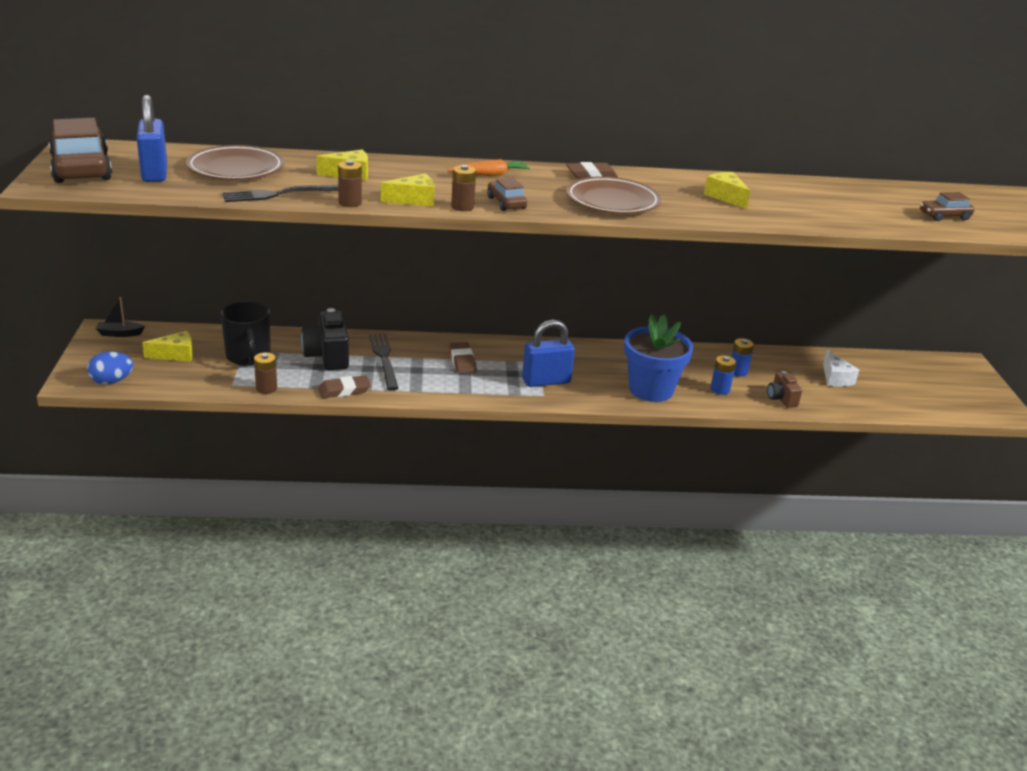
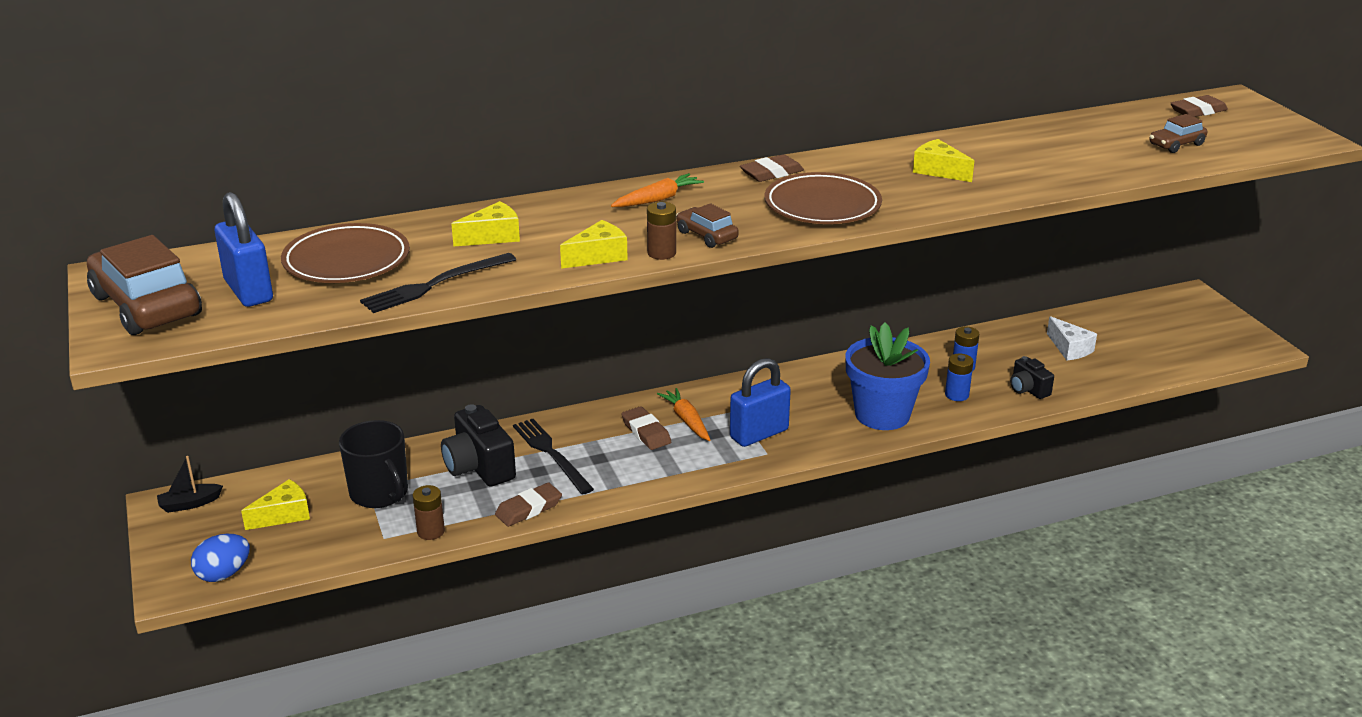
camera: 15 degrees left, 0 degrees up
(350, 203) = (526, 278): brown battery -> none
(497, 360) = (686, 420): none -> orange carrot
(781, 399) = (1028, 389): brown camera -> black camera
(983, 198) = (1198, 111): none -> brown eraser

